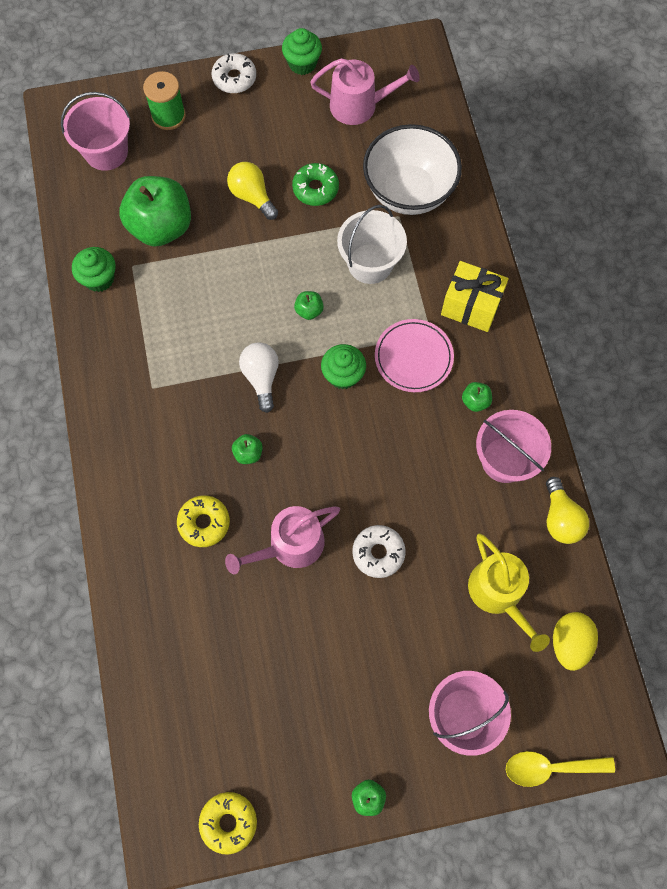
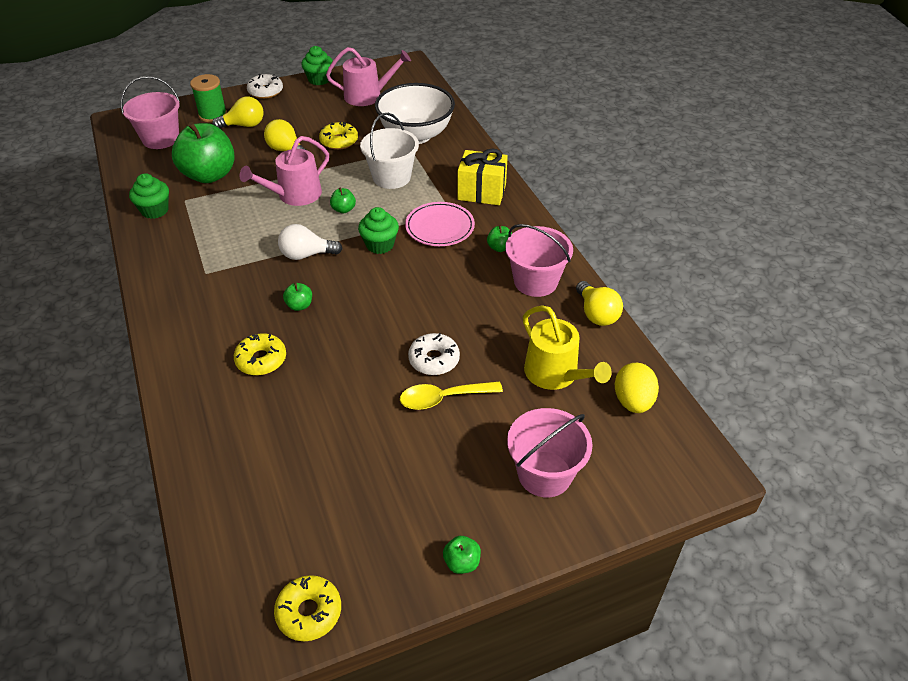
camera: 10 degrees left, 25 degrees down
(205, 141) = (244, 125): none -> yellow light bulb
(261, 377) = (306, 255): white light bulb -> white light bulb turned 75 degrees counterclockwise
(290, 545) = (348, 365): pink watering can -> pink watering can (295, 195)
(315, 189) = (339, 141): green donut -> yellow donut
(550, 767) = (646, 505): yellow spoon -> yellow spoon (443, 398)

